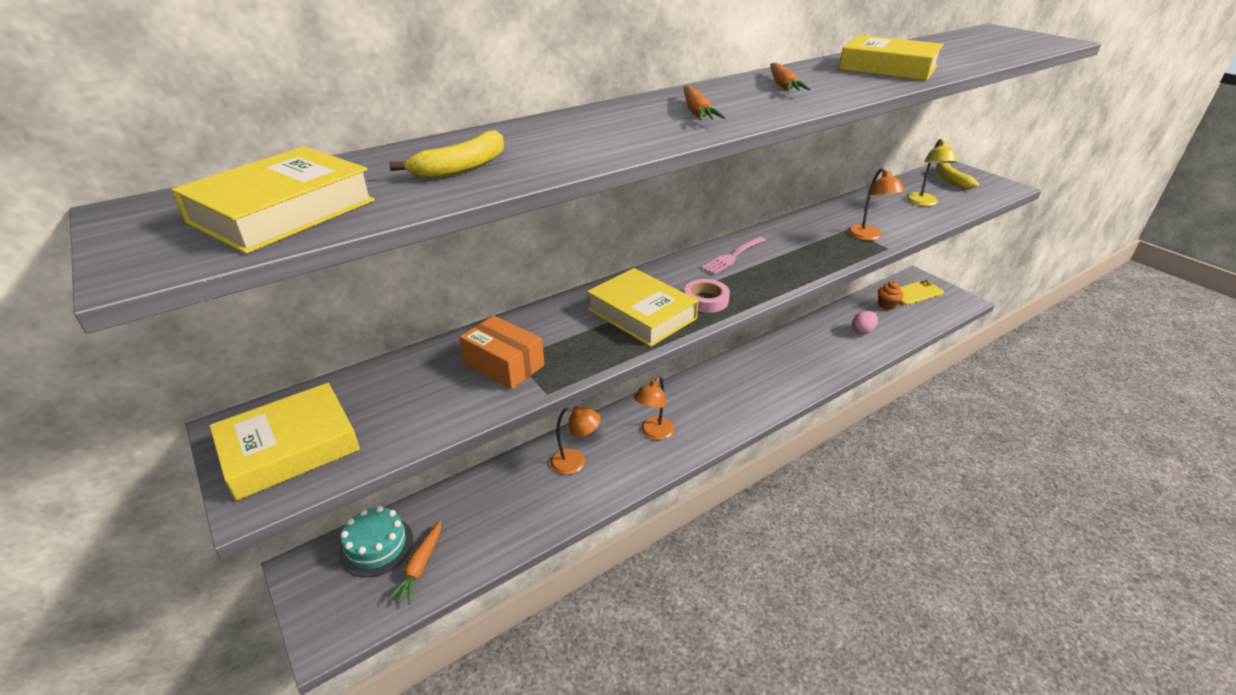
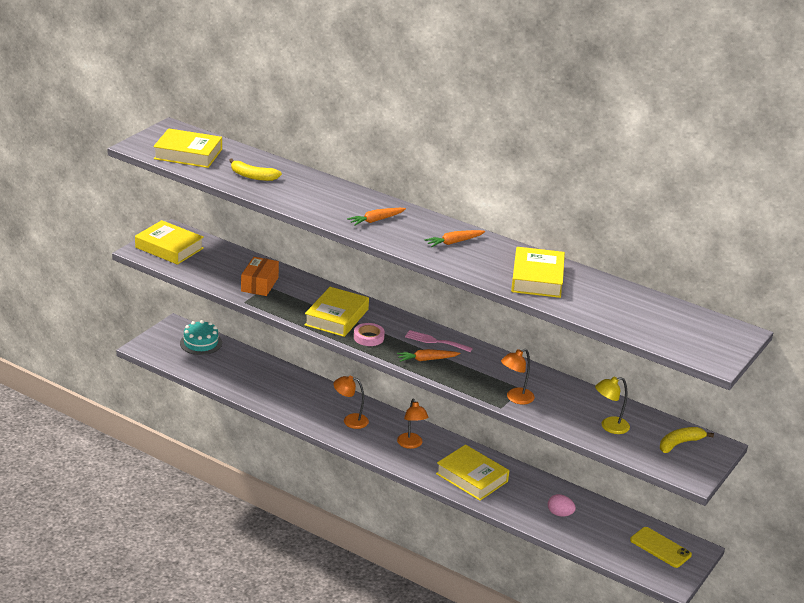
camera: 65 degrees right, 5 degrees down
(420, 566) = (195, 361): orange carrot -> orange carrot (427, 359)
(575, 462) = (302, 394): orange lamp -> orange lamp (411, 444)
(793, 369) = (472, 477): none -> yellow book
(887, 305) = (620, 528): orange cupcake -> none

